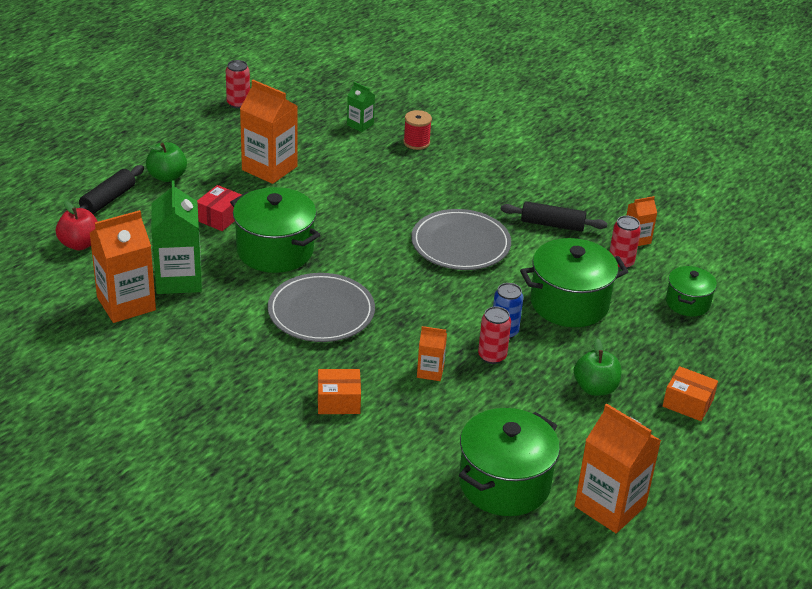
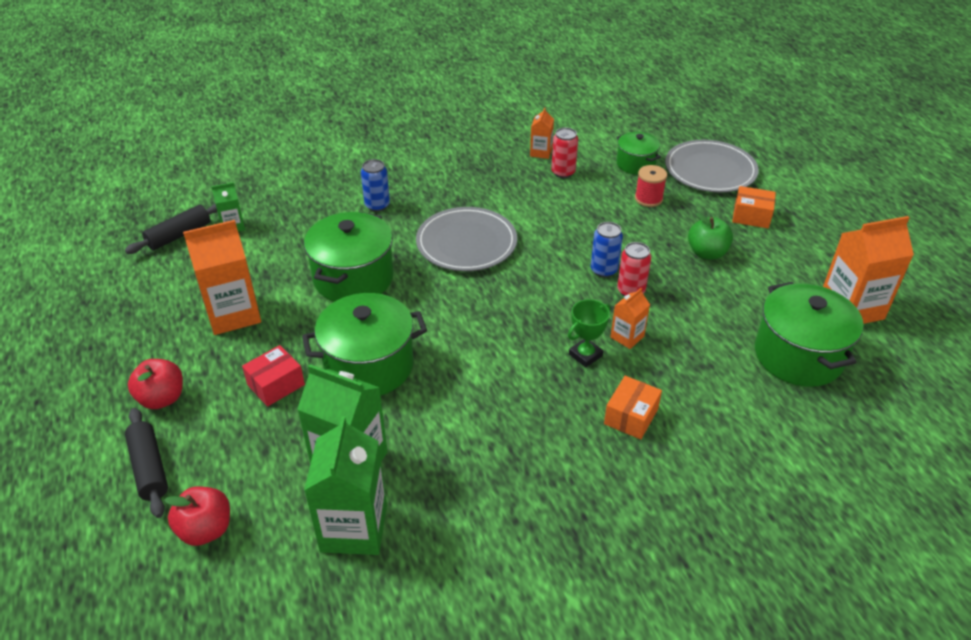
camera: 55 degrees left, 5 degrees up
(126, 304) = (354, 528): orange carton -> green carton
(167, 176) = (162, 398): green apple -> red apple
(220, 217) = (276, 385): red box -> red box turned 75 degrees clockwise
(238, 103) = (99, 290): red can -> none
(321, 312) = (491, 372): grey plate -> grey plate (710, 170)
(386, 355) = (585, 355): none -> green trophy
(416, 142) = (298, 205): red spool -> red spool (648, 199)
(458, 180) = (377, 205): none -> blue can
(552, 224) = (485, 183): black rolling pin -> black rolling pin (179, 235)
(569, 303) = (593, 220): green pot -> green pot (353, 278)
(687, 403) = (751, 216): orange box -> orange box turned 45 degrees clockwise

